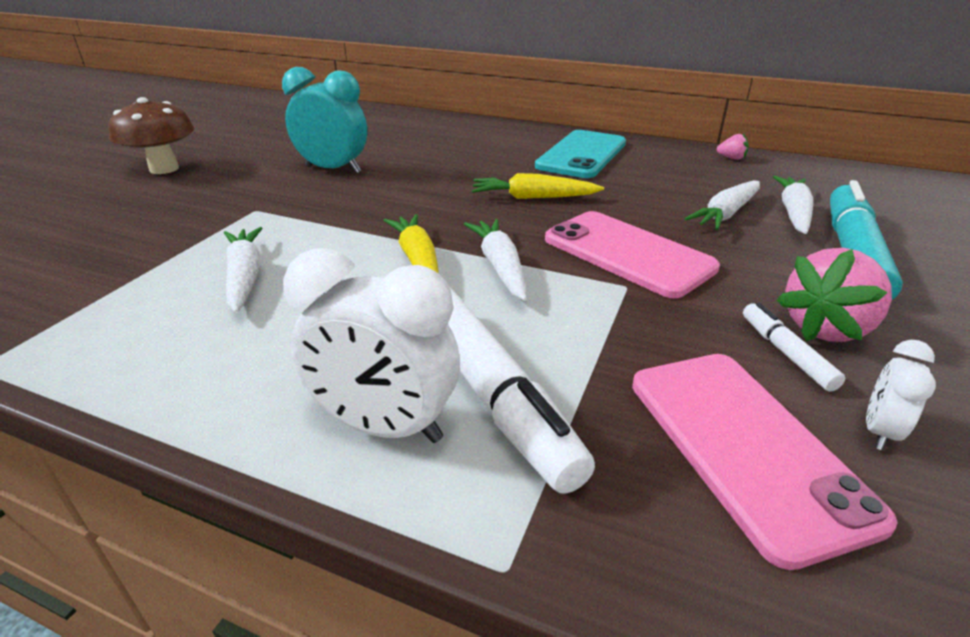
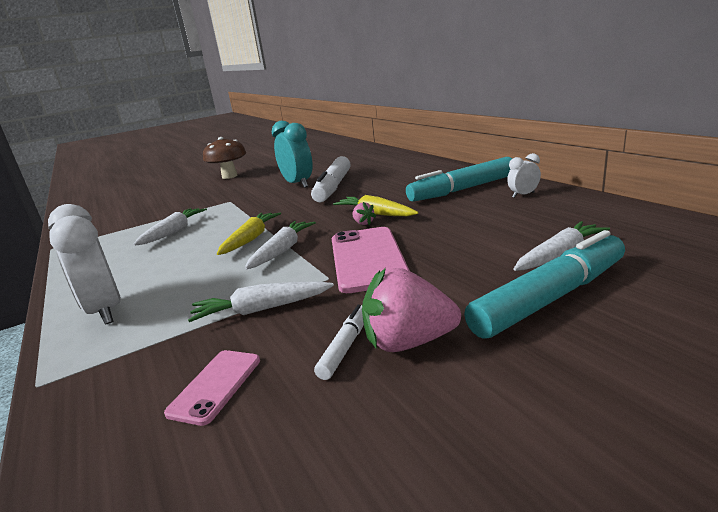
camera: 40 degrees right, 10 degrees down
(491, 392) = (164, 311): white marker -> white marker (333, 187)
(582, 155) = (462, 190): turquoise phone -> turquoise marker
(726, 214) = (494, 246): white carrot -> white carrot (261, 309)
(731, 158) = (590, 204): pink strawberry -> pink strawberry (363, 223)
(745, 446) = (215, 386): pink phone -> pink phone, size x0.53
(879, 431) = (305, 416): white clock -> white clock (523, 195)

